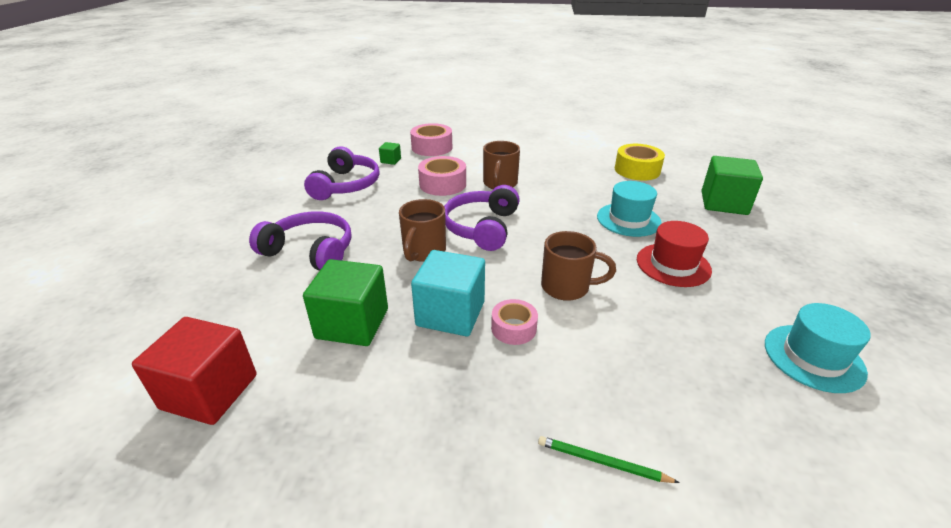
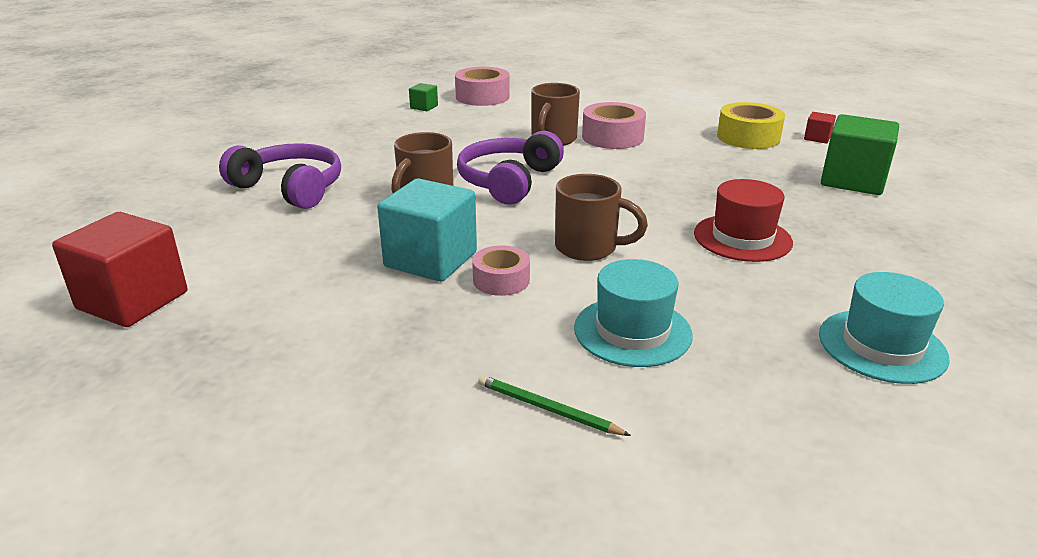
camera: 10 degrees right, 5 degrees down
(346, 185) = (358, 128): purple headphones -> none
(352, 323) = (311, 258): green cube -> none
(442, 184) = (479, 135): pink tape -> pink tape (612, 137)
(628, 219) = (707, 188): turquoise hat -> turquoise hat (632, 331)
(683, 167) = (817, 138): none -> red cube

